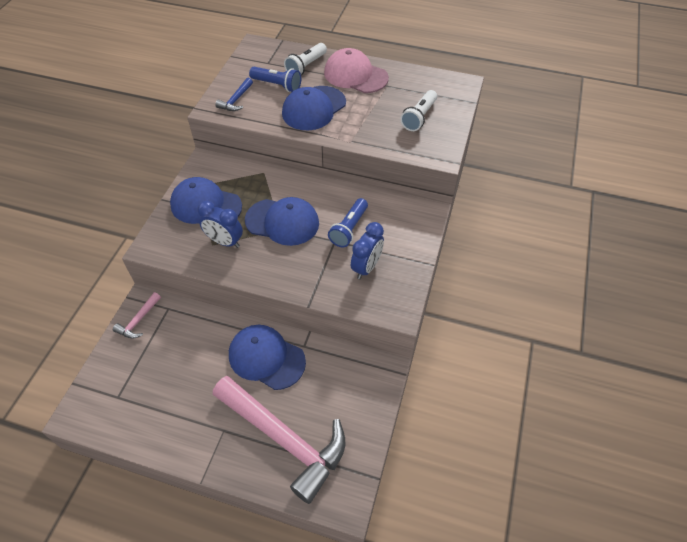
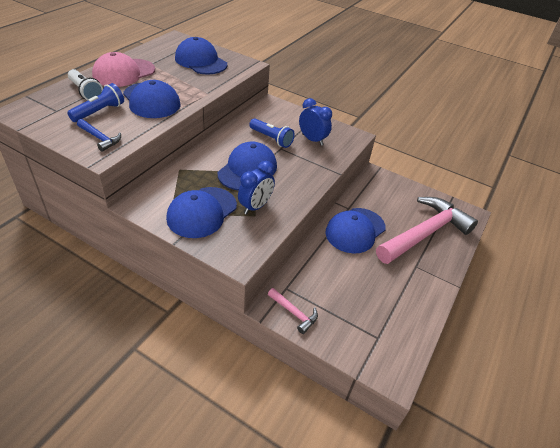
camera: 80 degrees left, 10 degrees down
(419, 117) = (201, 61): white flashlight -> blue cap

